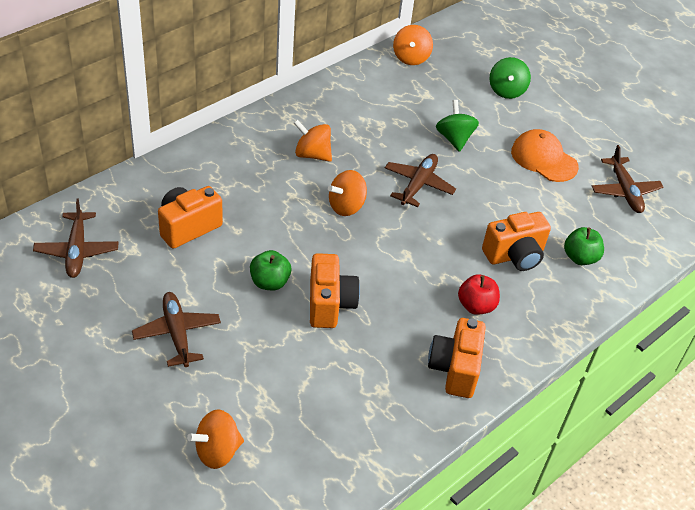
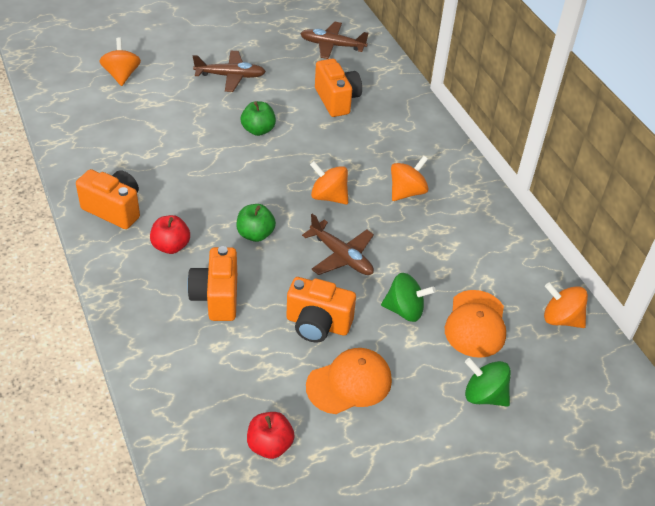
camera: 110 degrees right, 0 degrees up
(329, 304) = (219, 156): orange camera -> orange camera (317, 324)
(346, 206) = (328, 196): orange spinning top -> orange spinning top turned 45 degrees counterclockwise
(444, 100) = (476, 324): none -> orange cap
(580, 258) = (189, 351): green apple -> green apple (255, 234)
(624, 191) = (270, 445): brown plane -> red apple

